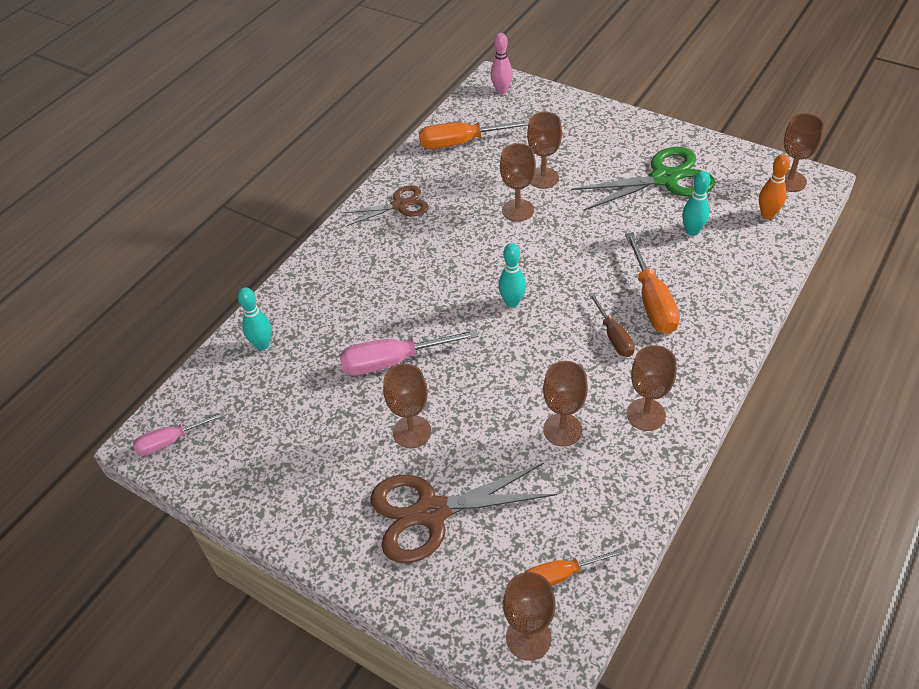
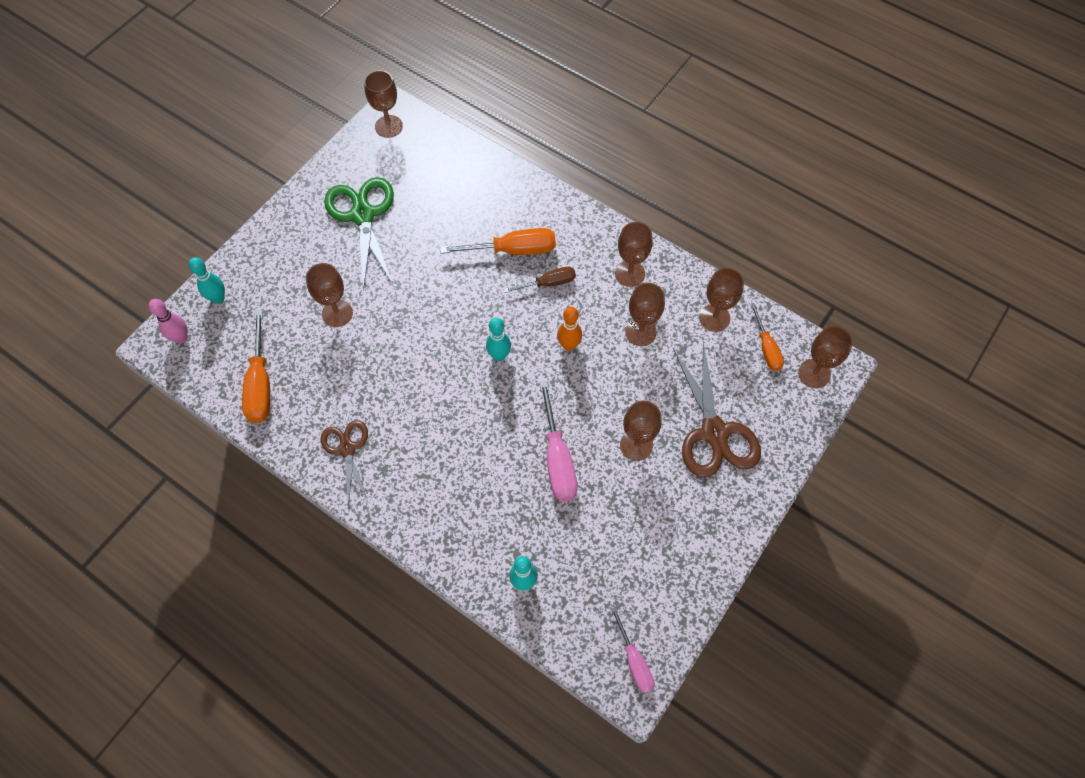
camera: 90 degrees left, 15 degrees up
(517, 210) = (379, 340): brown goblet -> brown goblet (714, 318)
(692, 231) = (436, 207): turquoise bowling pin -> turquoise bowling pin (218, 298)
(767, 215) = (426, 151): orange bowling pin -> orange bowling pin (569, 345)

